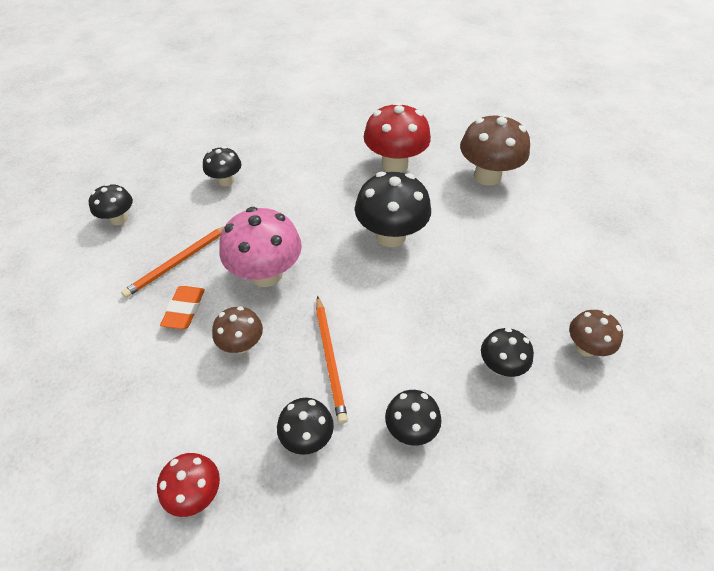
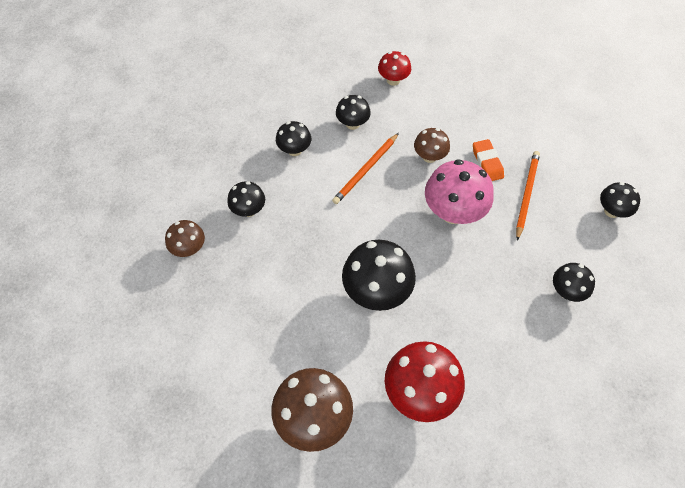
camera: 155 degrees right, 10 degrees up
(330, 359) = (366, 170): orange pencil -> orange pencil turned 105 degrees counterclockwise

